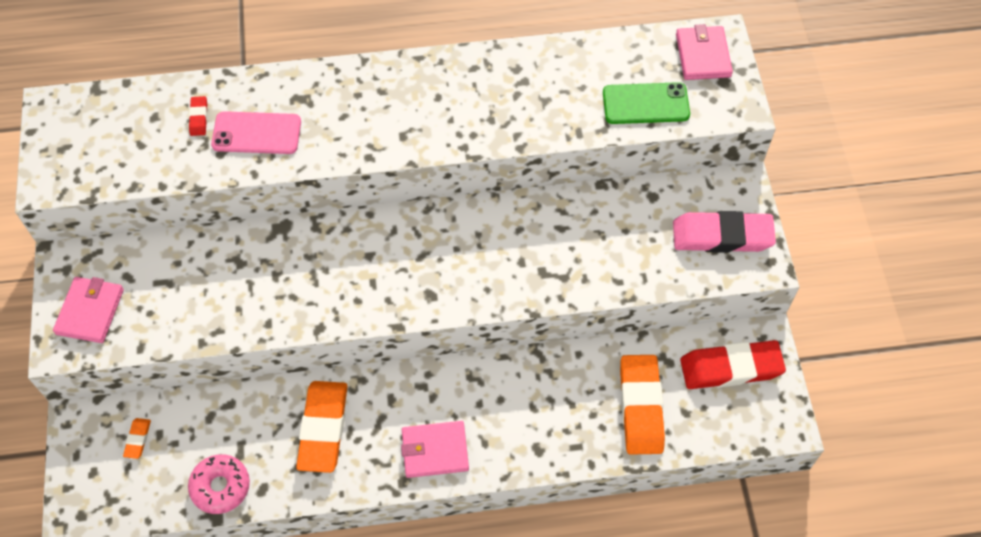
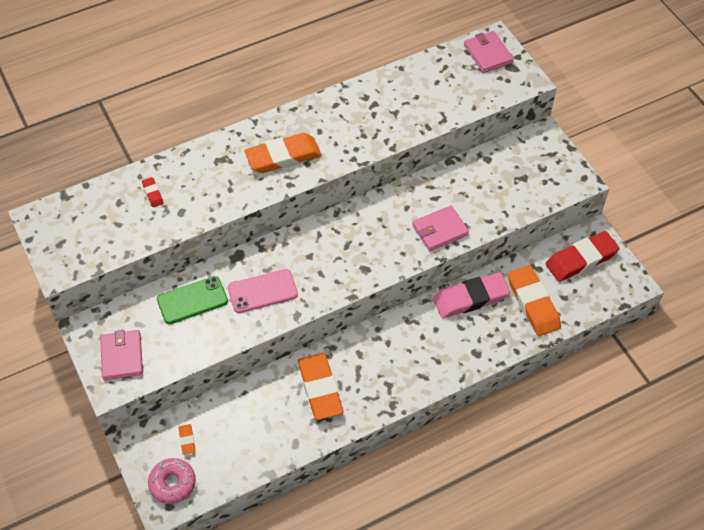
camera: 20 degrees left, 5 degrees down
(220, 487) = (264, 452): pink donut -> pink donut (172, 483)
(256, 133) = (201, 192): pink phone -> pink phone (262, 291)
(377, 118) = (283, 157): none -> orange eraser
(435, 450) = (406, 377): pink wallet -> pink wallet (440, 230)
(645, 104) = (464, 95): green phone -> green phone (192, 300)
(722, 236) = (545, 171): pink eraser -> pink eraser (470, 298)

